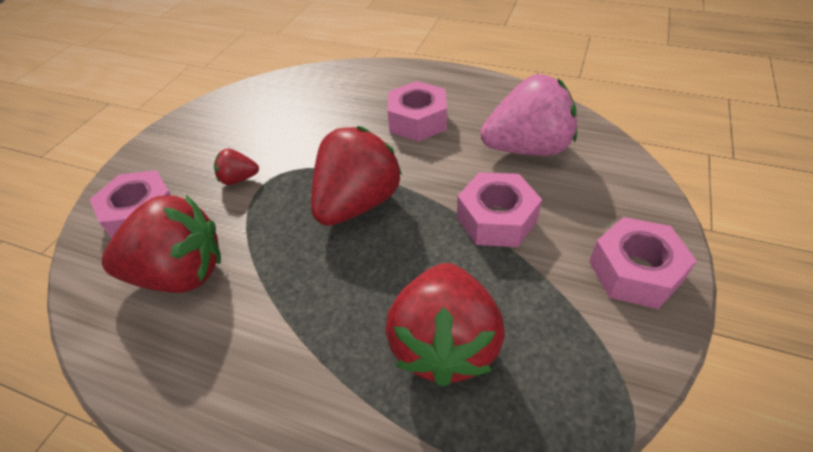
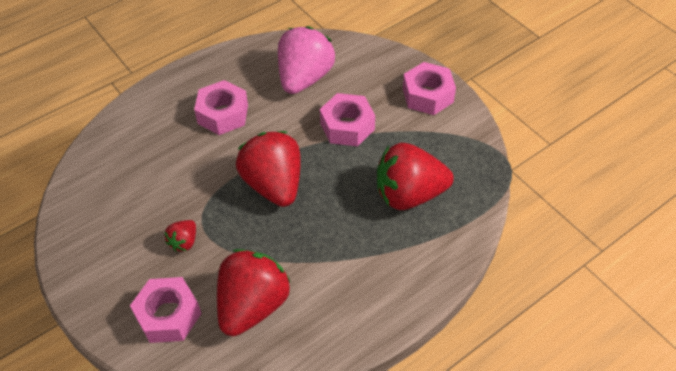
camera: 60 degrees left, 5 degrees up
(444, 343) = (409, 194): red strawberry -> red strawberry turned 135 degrees clockwise

